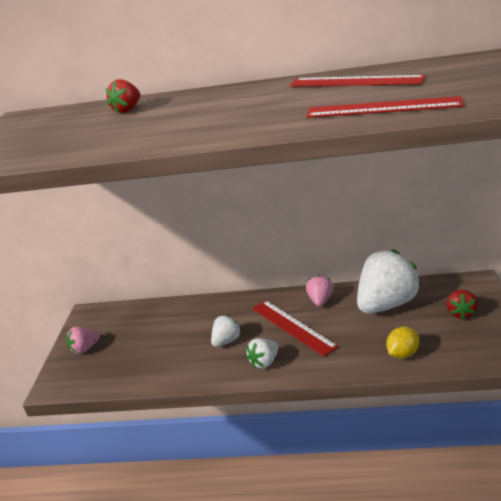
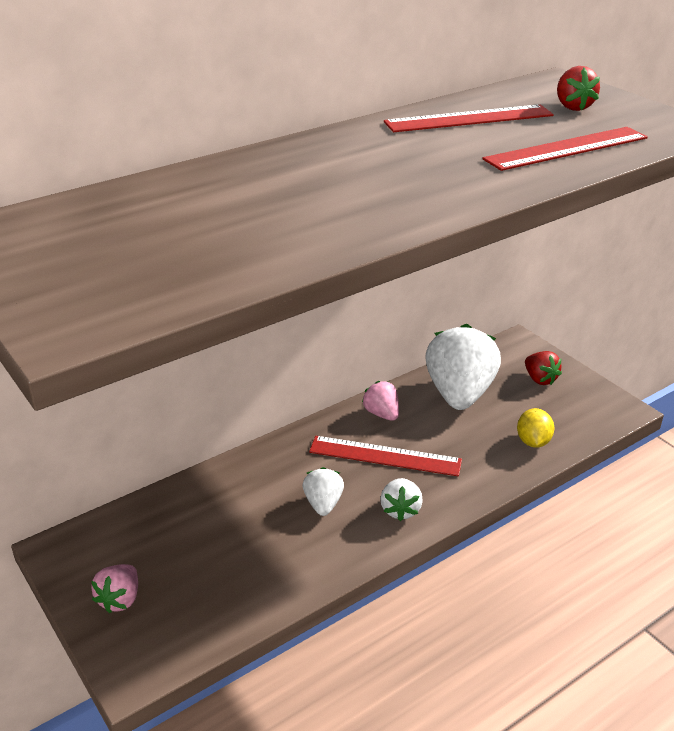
camera: 45 degrees left, 5 degrees up
(127, 110) = (197, 192): red strawberry -> red strawberry (572, 107)

